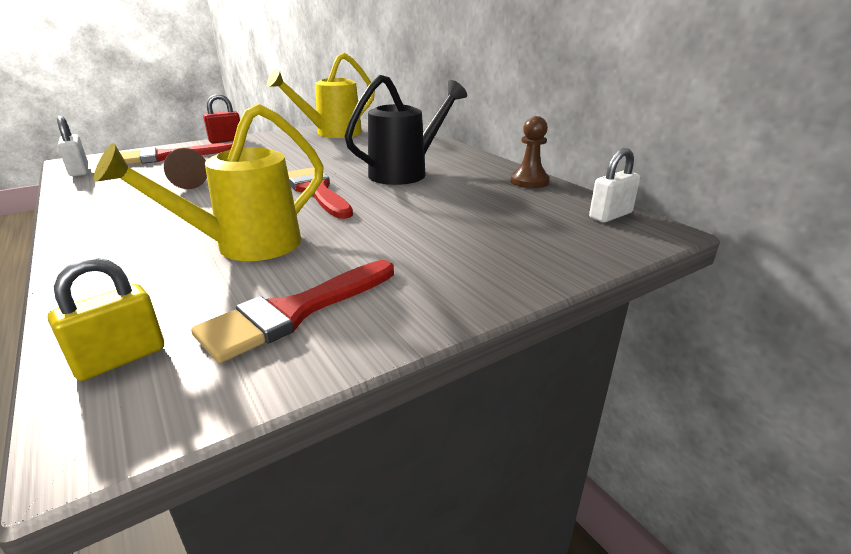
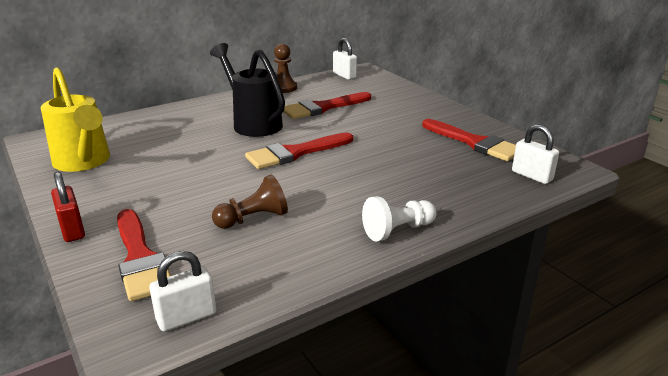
camera: 90 degrees left, 0 degrees up
(94, 236) = (397, 230): none -> white pawn
(120, 358) = (532, 176): yellow padlock -> white padlock
(244, 247) = (405, 166): yellow watering can -> none
(458, 202) = (322, 108): none -> red brush

